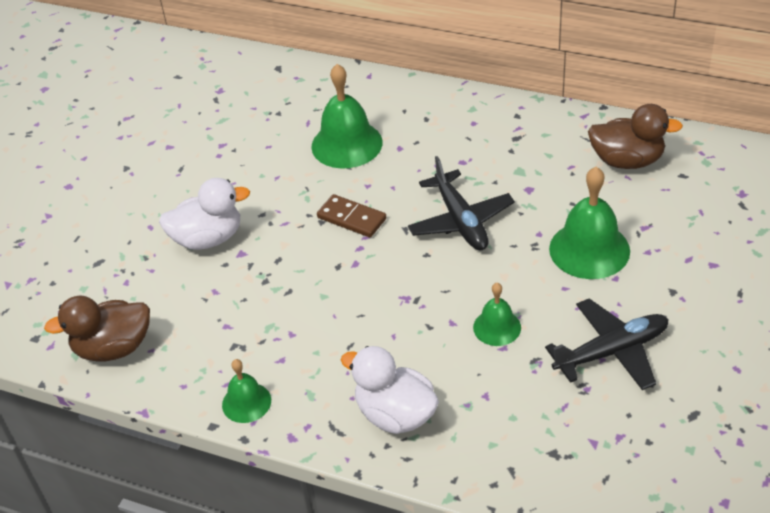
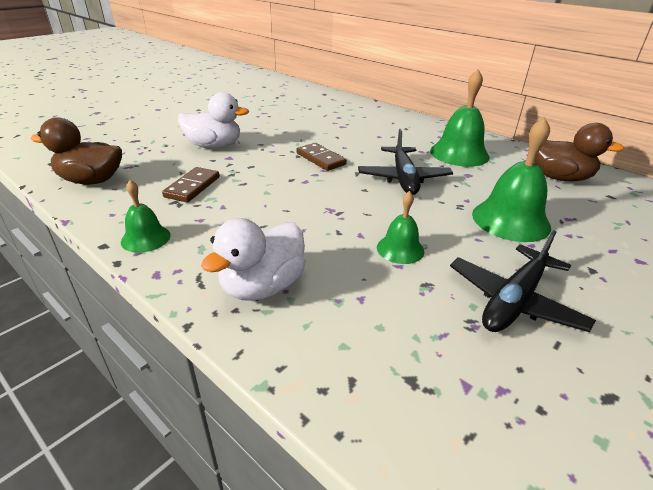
camera: 15 degrees right, 10 degrees down
(236, 317) = (192, 187): none -> brown domino
(347, 144) = (343, 127): green bell -> green bell (459, 153)
(395, 414) = (262, 286): white duck -> white duck turned 105 degrees counterclockwise
(612, 351) = (514, 301): black plane -> black plane turned 135 degrees clockwise

